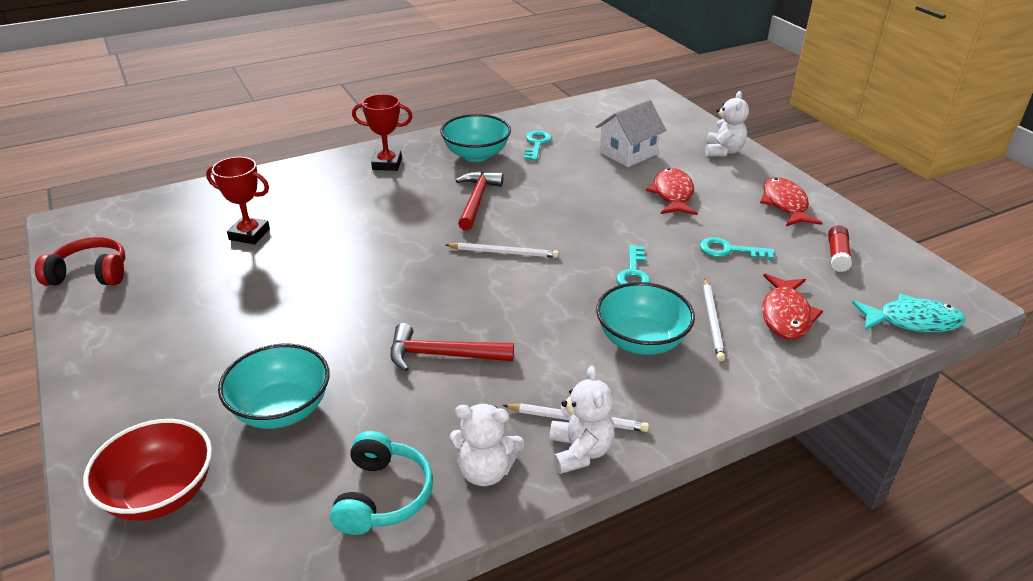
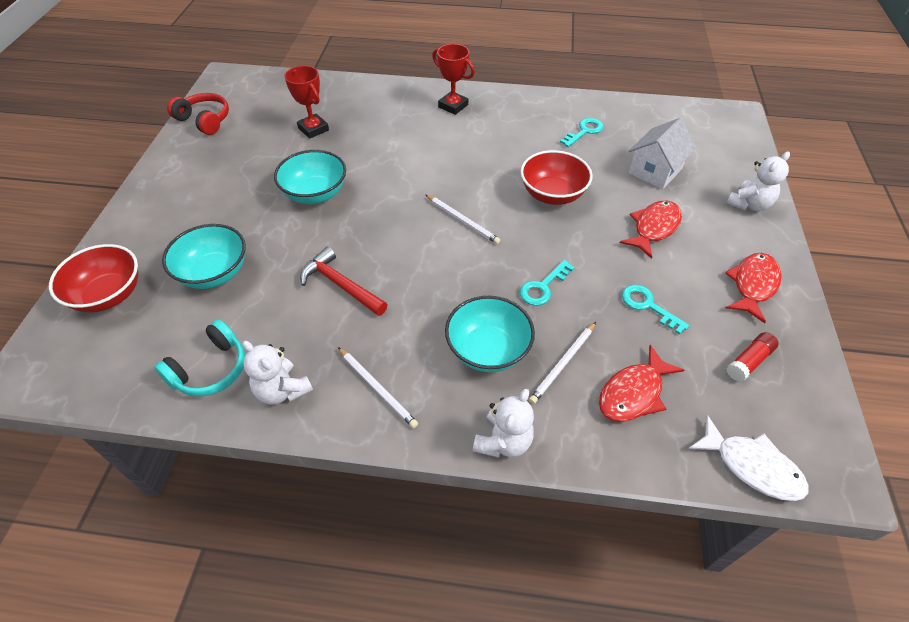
camera: 35 degrees right, 15 degrees up
(476, 155) = (526, 123): turquoise bowl -> turquoise bowl (315, 194)
(476, 200) = (486, 165): red hammer -> none
(563, 201) = (552, 194): none -> red bowl
(580, 451) = (354, 414): white teddy bear -> white teddy bear (503, 441)
(628, 153) = (655, 171): white house -> white house turned 45 degrees counterclockwise
(912, 321) = (752, 466): turquoise fish -> white fish

